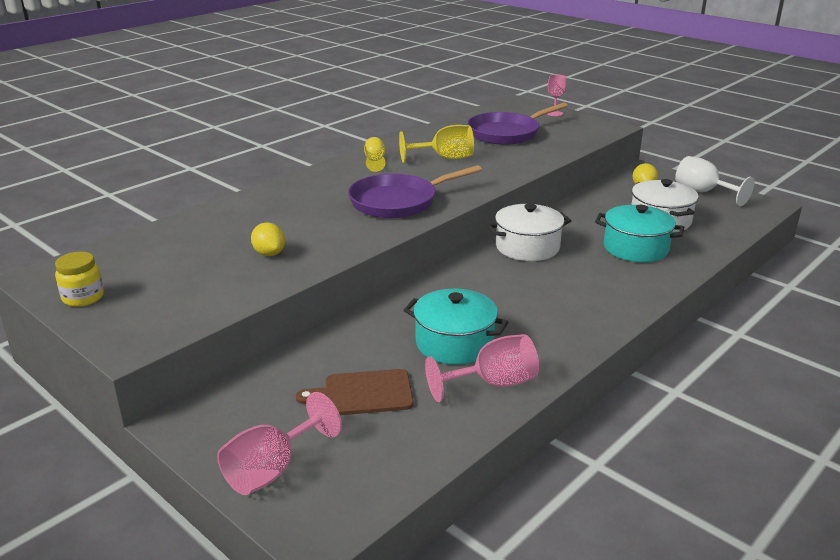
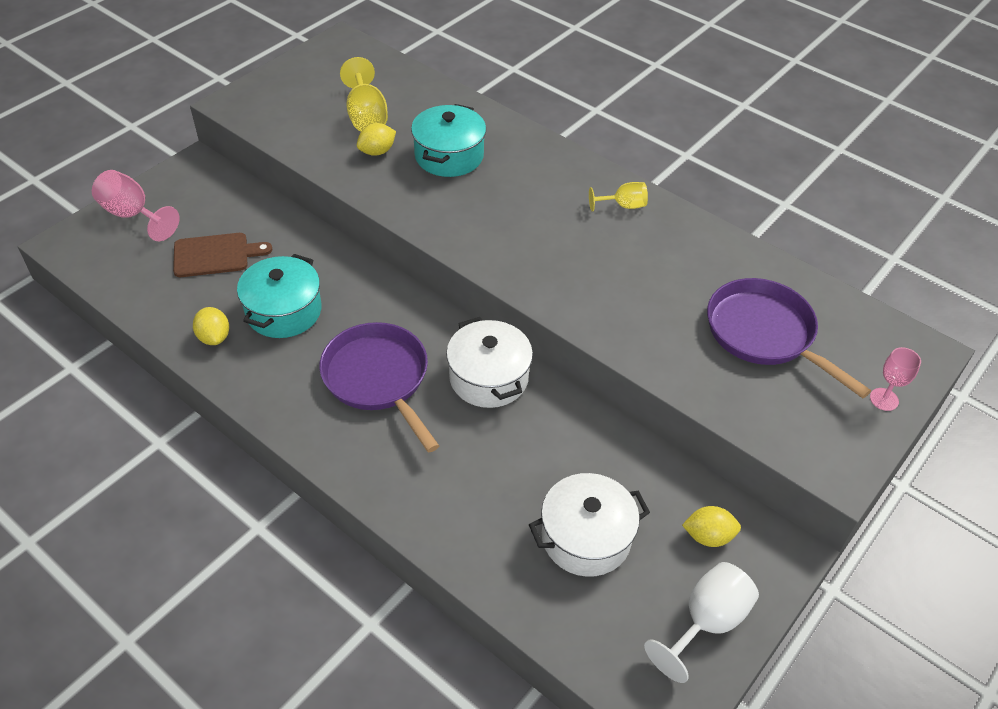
camera: 85 degrees right, 20 degrees up
(83, 297) = (306, 68): yellow jar -> none
(363, 393) = (215, 255): brown cutting board -> brown cutting board turned 90 degrees clockwise
(398, 202) = (502, 230): purple pan -> purple pan (379, 379)
(445, 158) = (646, 267): yellow goblet -> yellow goblet (366, 116)
(493, 384) = (214, 337): pink goblet -> yellow lemon
(635, 248) = (493, 492): turquoise pot -> turquoise pot (449, 156)

